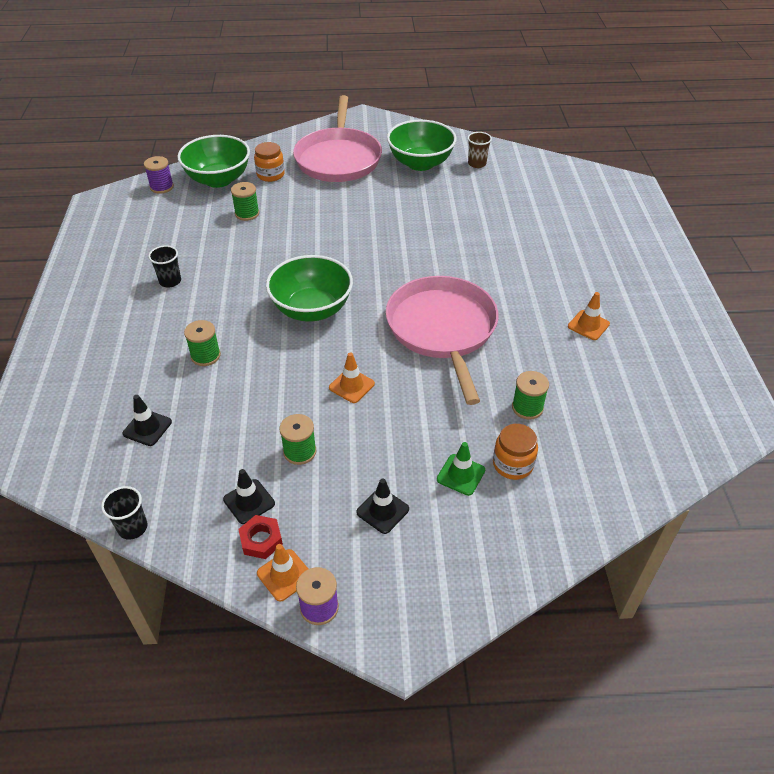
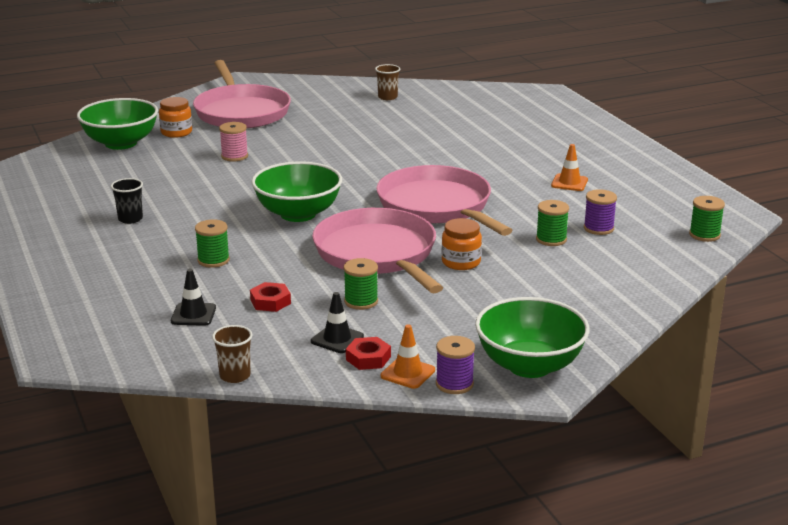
camera: 20 degrees left, 20 degrees down
(133, 527) = (235, 376): black cup -> brown cup
(162, 187) = (60, 157): purple spool -> purple spool (598, 228)
(221, 428) = (270, 302): none -> red nut
(247, 213) = (174, 162): green spool -> green spool (704, 235)
(301, 217) = (234, 156): none -> pink spool
(351, 386) = (378, 254): orange traffic cone -> pink pan
(382, 511) = (467, 320): black traffic cone -> none
(420, 163) = (330, 104): green bowl -> green bowl (529, 365)
(461, 475) = (521, 287): green traffic cone -> none
(512, 464) = (563, 273): orange jar -> orange jar (461, 262)

